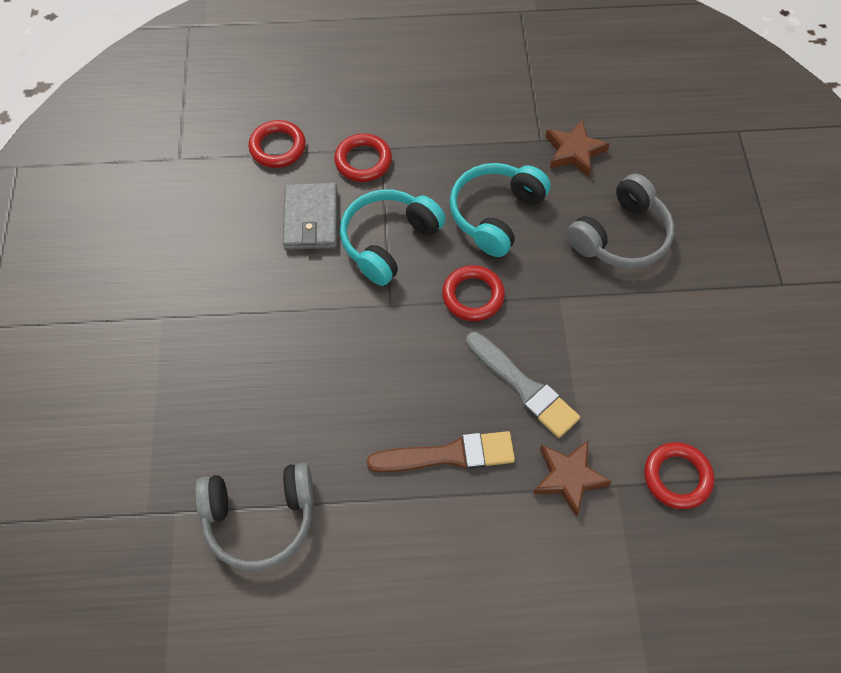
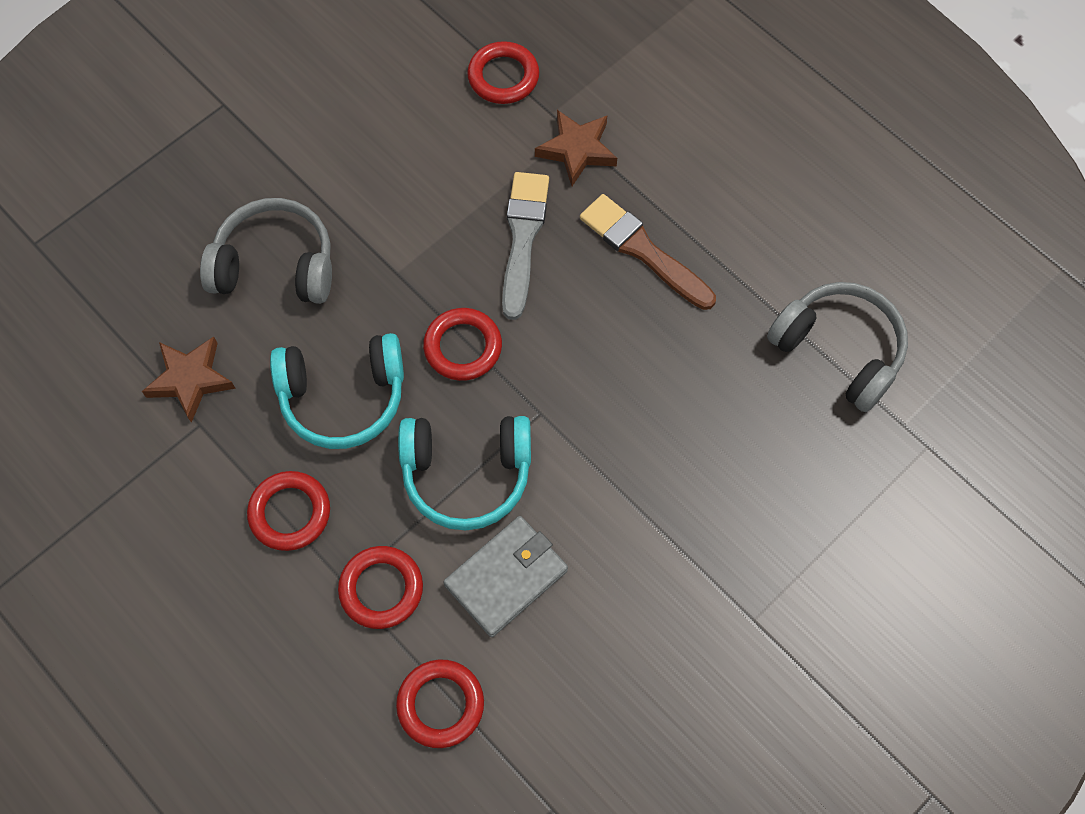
camera: 130 degrees left, 5 degrees up
(446, 148) = (290, 513): none -> red ring

